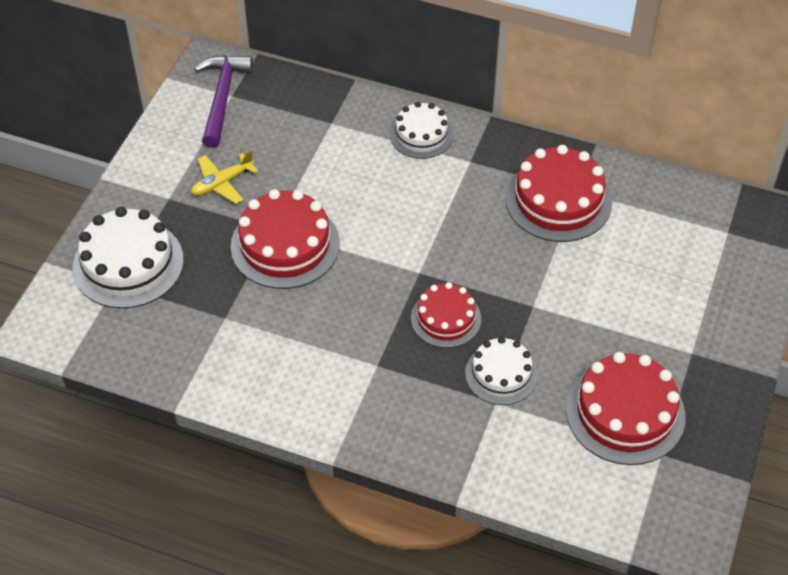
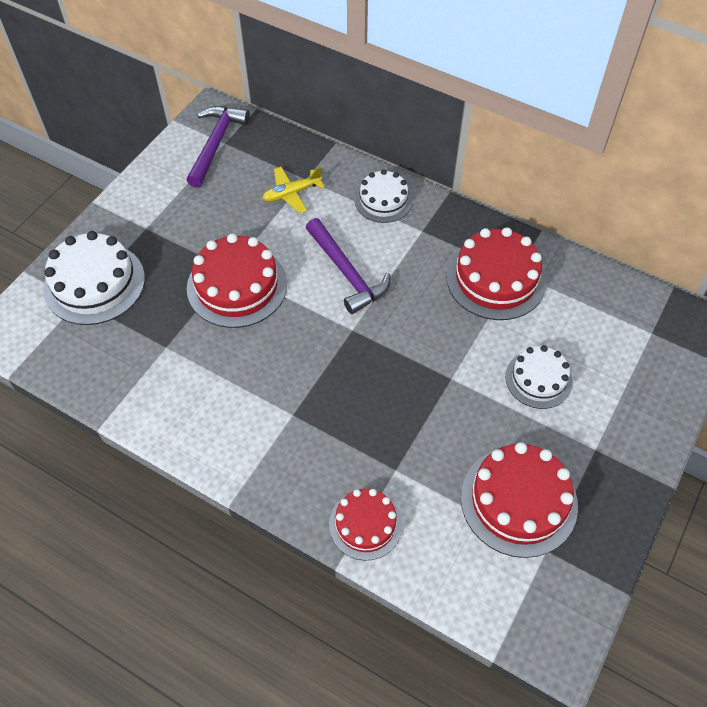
camera: 10 degrees right, 5 degrees up
(222, 183) = (196, 221): yellow plane -> yellow plane (292, 193)
(400, 215) = (347, 273): none -> purple hammer
(446, 318) = (367, 378): red cake -> red cake (365, 524)
(501, 374) = (407, 442): white cake -> white cake (538, 379)

